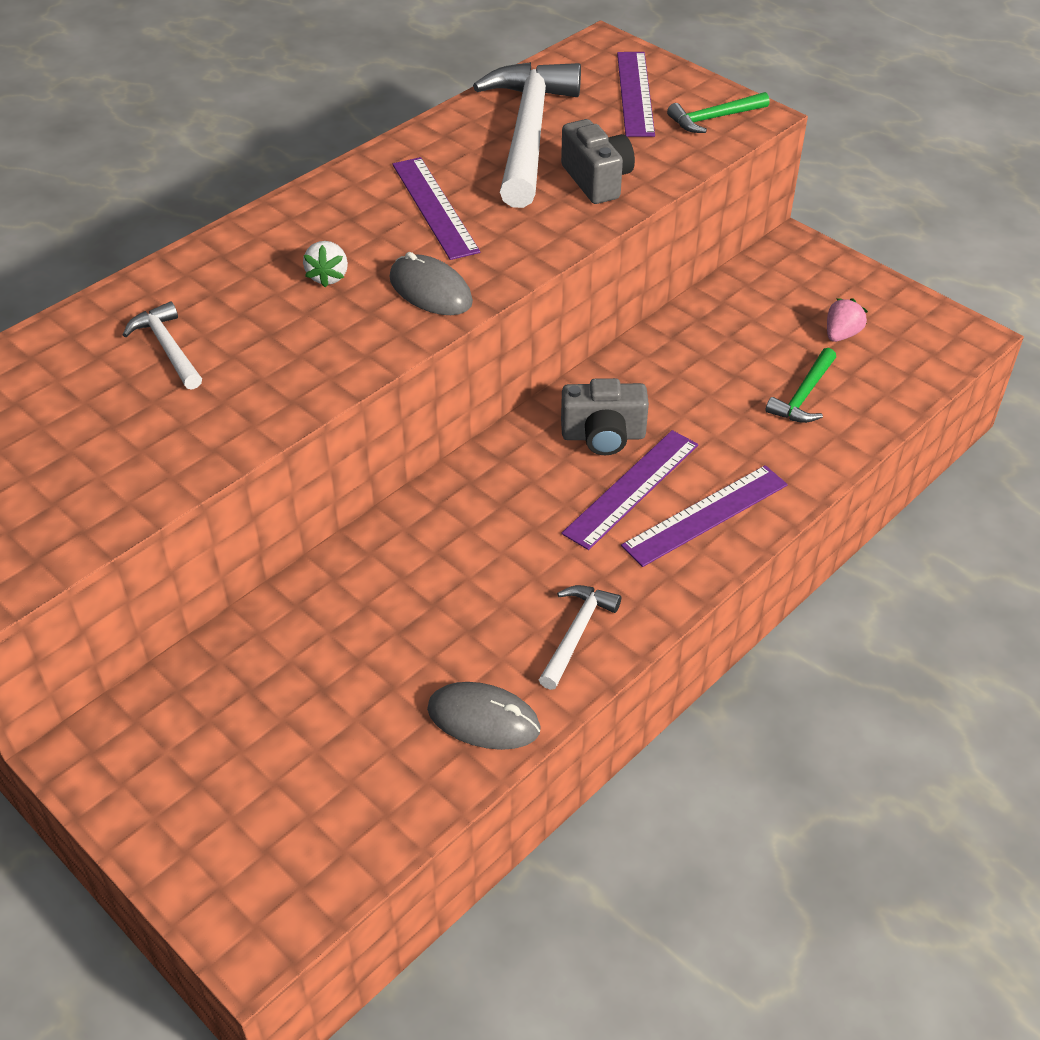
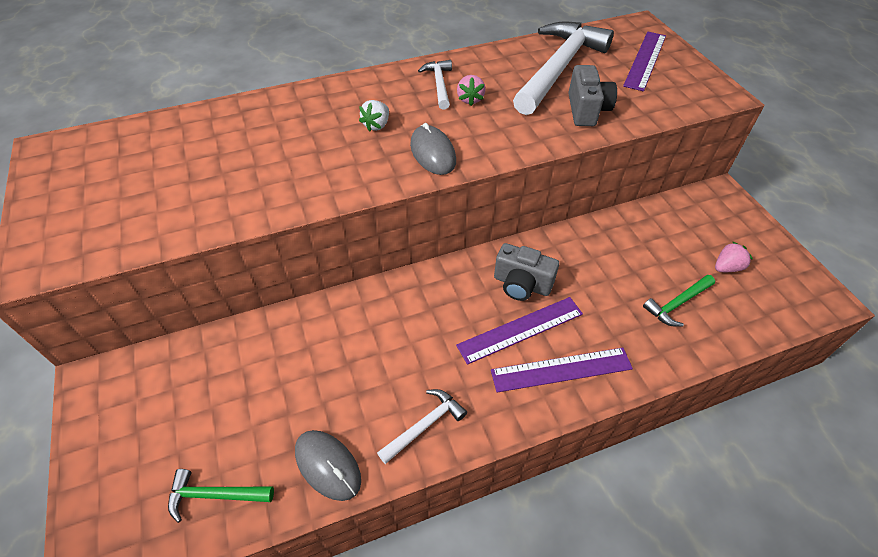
camera: 25 degrees right, 5 degrees up
(167, 348) = (255, 142): white hammer -> white hammer (439, 84)
(434, 207) = (470, 99): purple ruler -> pink strawberry
(714, 118) = (692, 90): green hammer -> green hammer (215, 495)

